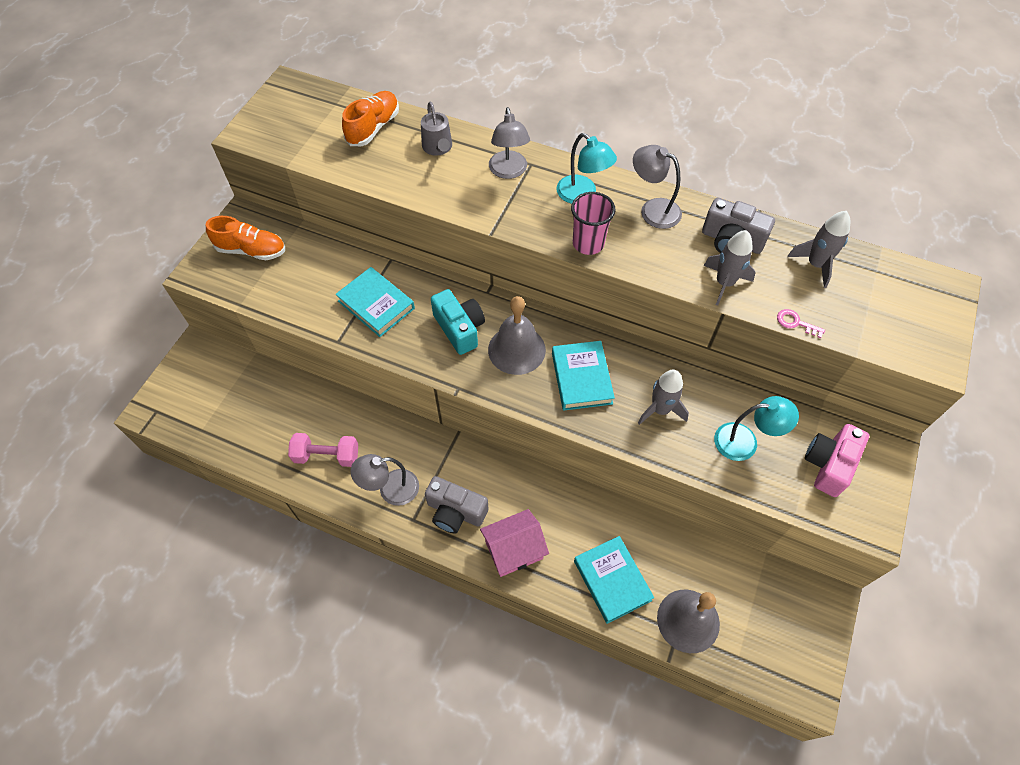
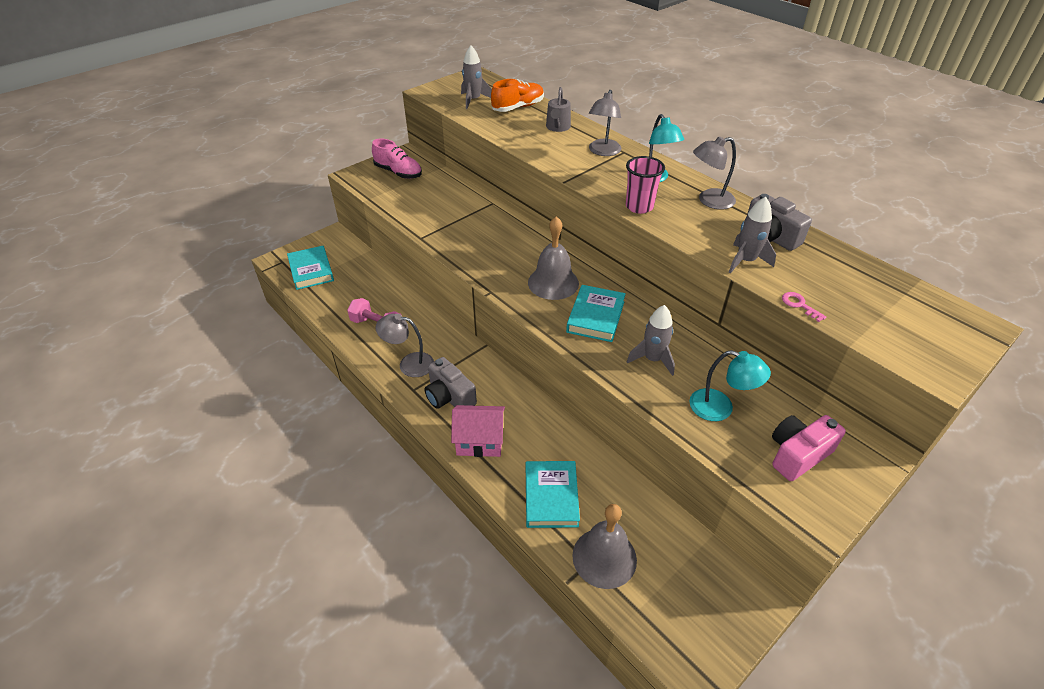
camera: 25 degrees right, 15 degrees down
(251, 250) = (398, 172): orange shoe -> pink shoe
(376, 305) = (463, 225): turquoise book -> turquoise book (311, 270)
(459, 328) = (516, 257): turquoise camera -> none
(653, 209) = (709, 201): grey lamp -> grey lamp turned 75 degrees counterclockwise
(815, 265) = (843, 273): grey rocket -> grey rocket (473, 100)

